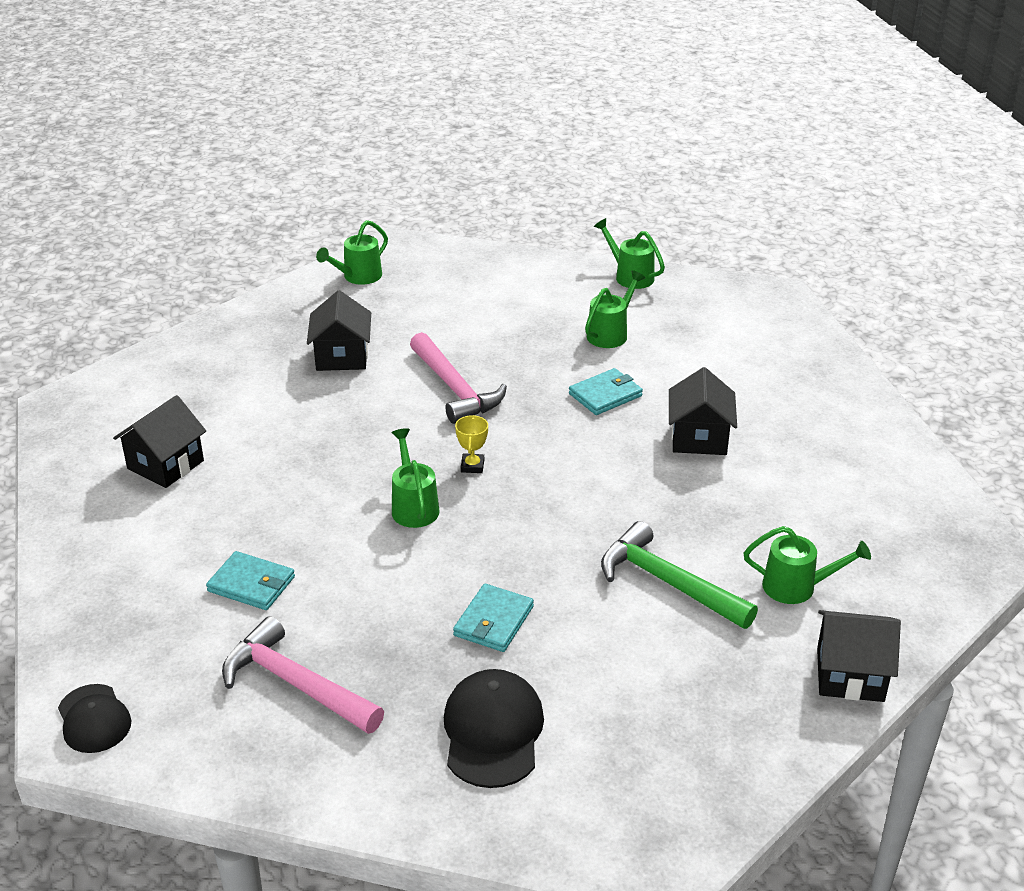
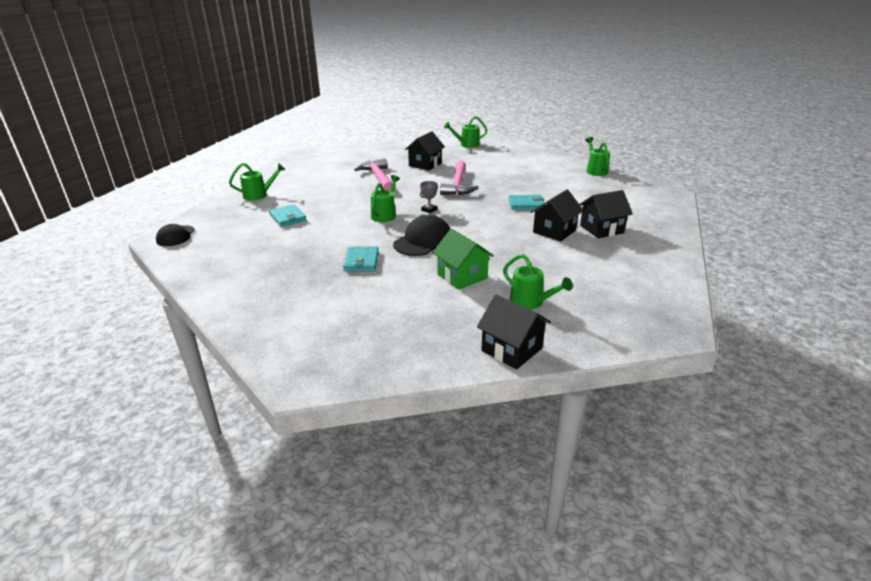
camera: 35 degrees right, 5 degrees down
(165, 465) = (313, 177): black house -> black house (601, 229)
(295, 684) = (255, 252): pink hammer -> pink hammer (378, 178)
(472, 466) = (429, 210): yellow trophy -> grey trophy
(493, 621) = (361, 261): turquoise wallet -> turquoise wallet turned 60 degrees counterclockwise
(493, 732) = (303, 297): black cap -> black cap (423, 241)
(611, 333) = (558, 186): green watering can -> green watering can (259, 195)
(667, 582) = (462, 276): green hammer -> green house

